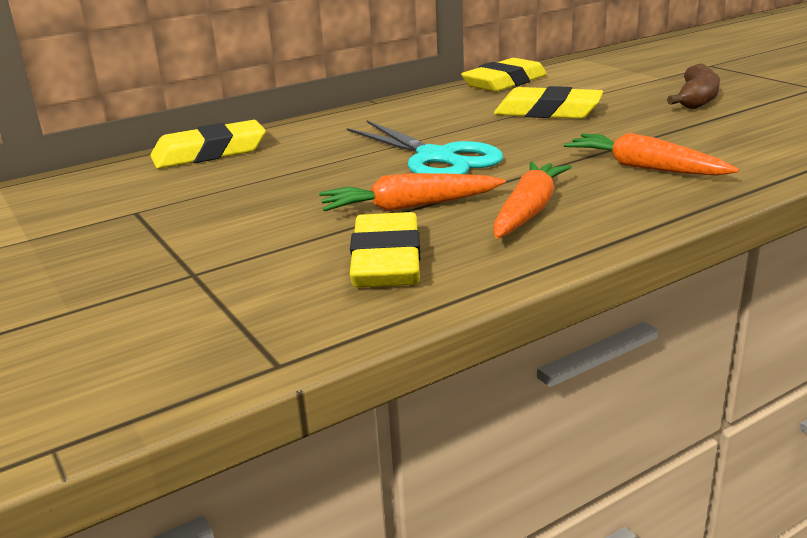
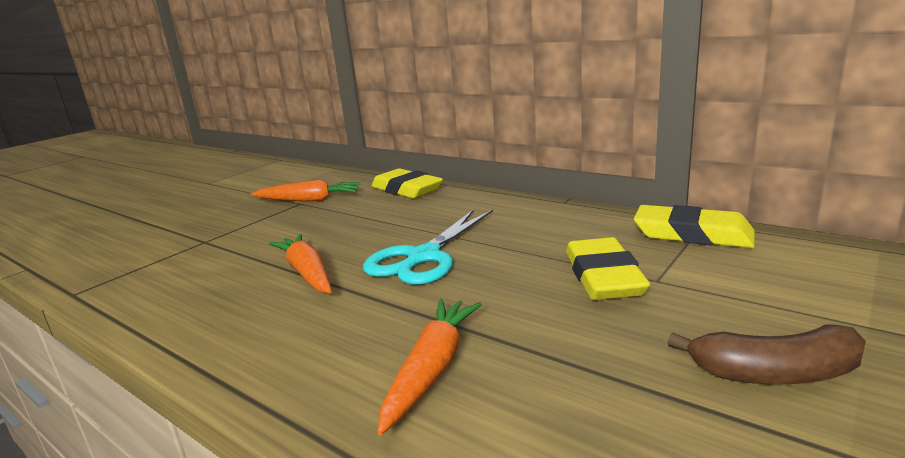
camera: 70 degrees right, 5 degrees down
(387, 260) = (205, 289): yellow eraser -> none
(528, 211) = (297, 323): orange carrot -> orange carrot (309, 200)

